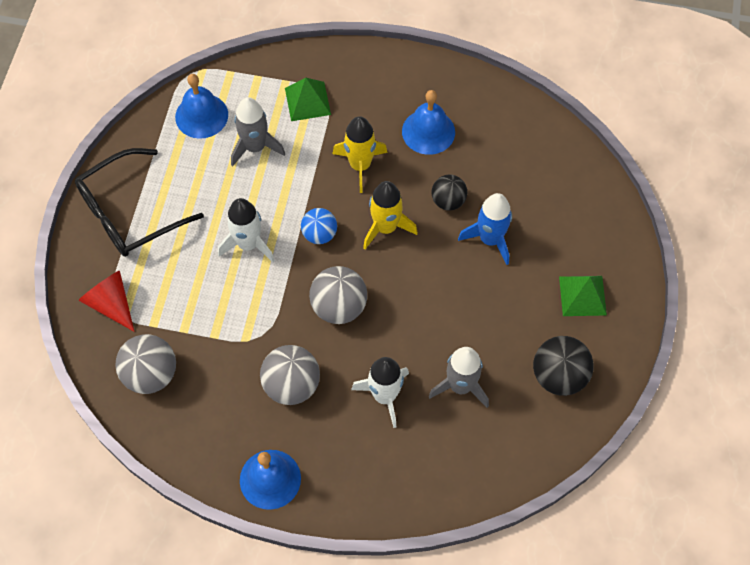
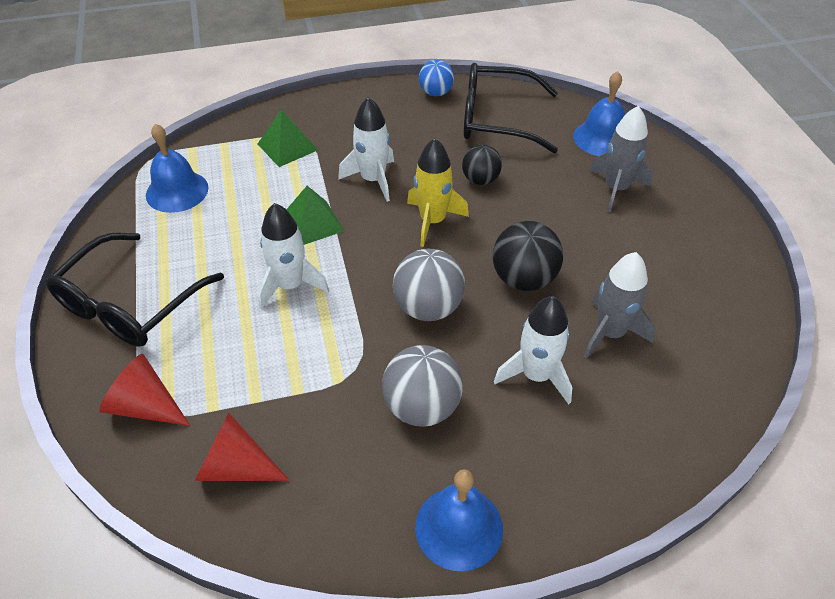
camera: 25 degrees left, 15 degrees down
(151, 374) = (235, 466): grey ball -> red cone
(255, 147) = (251, 199): grey rocket -> grey rocket (616, 189)
(319, 234) = (366, 250): blue ball -> blue ball (436, 93)
(360, 165) = (373, 180): yellow rocket -> white rocket
(428, 131) = (423, 134): blue bell -> blue bell (602, 138)
(490, 239) = (543, 196): blue rocket -> none
(502, 139) = (497, 119): none -> black glasses
(559, 376) = (699, 285): black ball -> black ball (523, 279)
(582, 295) = (665, 211): green pyramid -> green pyramid (312, 223)

